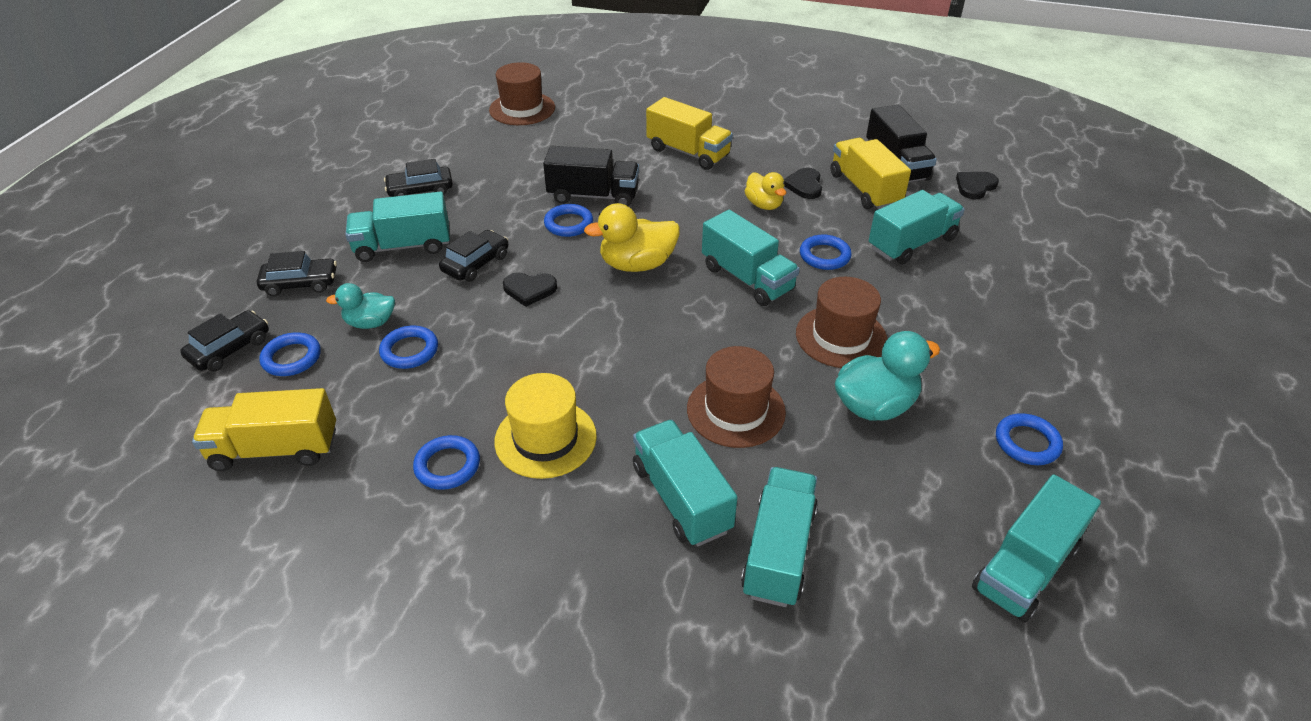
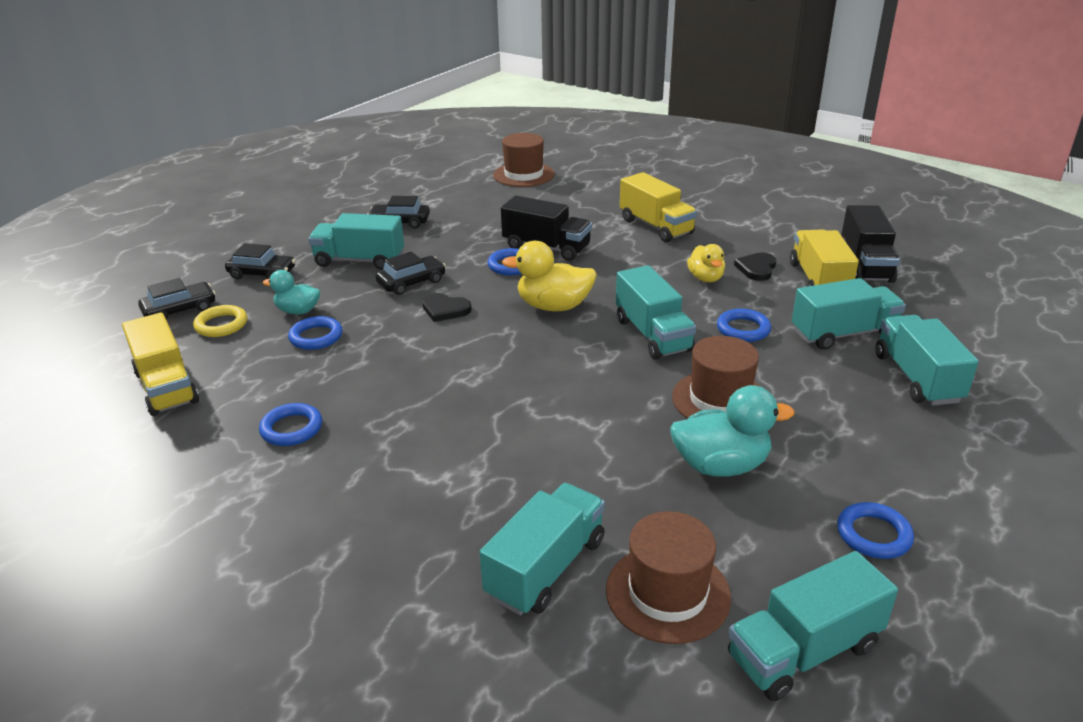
camera: 20 degrees right, 10 degrees down
(275, 449) = (166, 387): yellow truck -> yellow truck turned 135 degrees counterclockwise
(292, 358) = (221, 325): blue ring -> yellow ring
(545, 438) = (387, 426): yellow hat -> none
(681, 498) = (479, 501): turquoise truck -> turquoise truck (917, 378)
(736, 410) = (576, 440): brown hat -> brown hat (667, 593)
(975, 186) = (944, 296): black heart -> none

